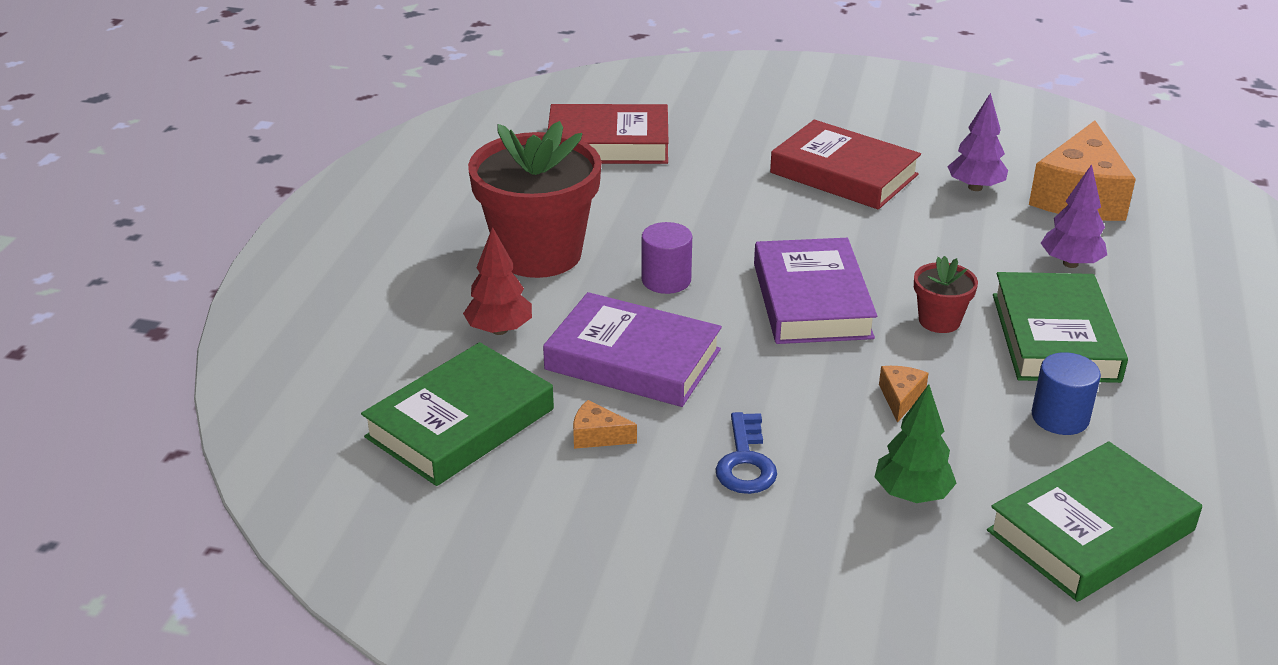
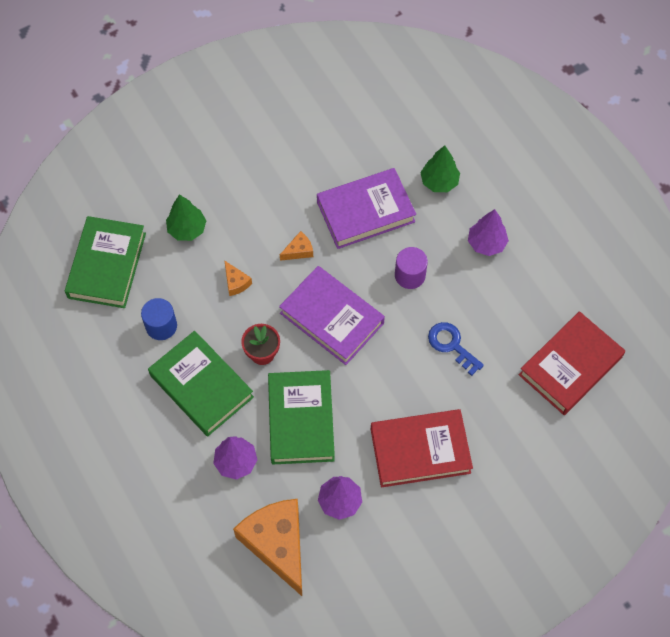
camera: 135 degrees right, 30 degrees up
(460, 423) = (389, 123): green book -> green book (301, 420)
(499, 330) = (439, 182): red tree -> green tree
(539, 254) = (486, 243): red flower pot -> purple tree
(597, 436) = (331, 160): orange cheese -> orange cheese (299, 251)
(745, 461) = (263, 194): blue key -> blue key (451, 345)

